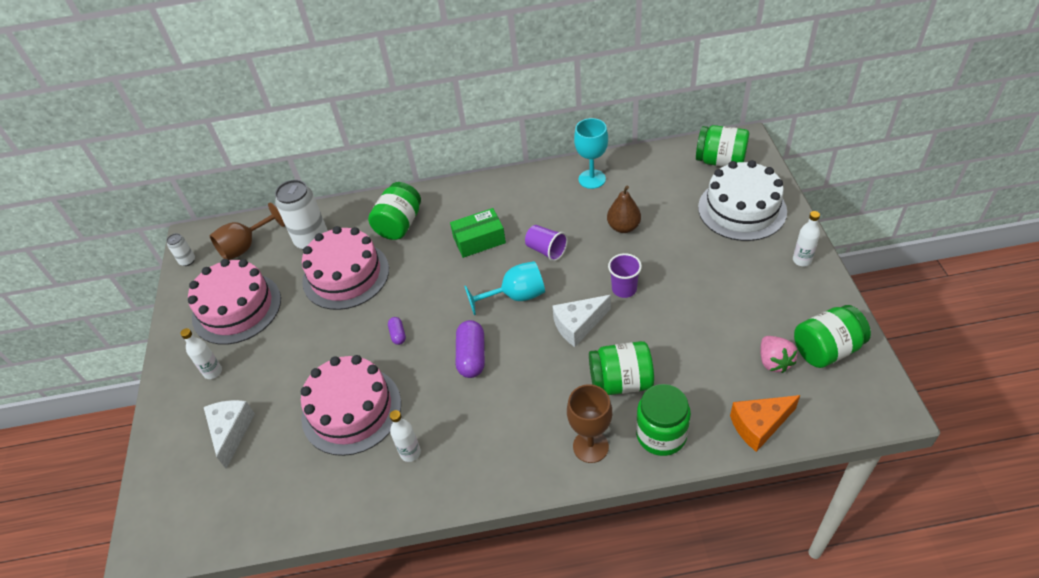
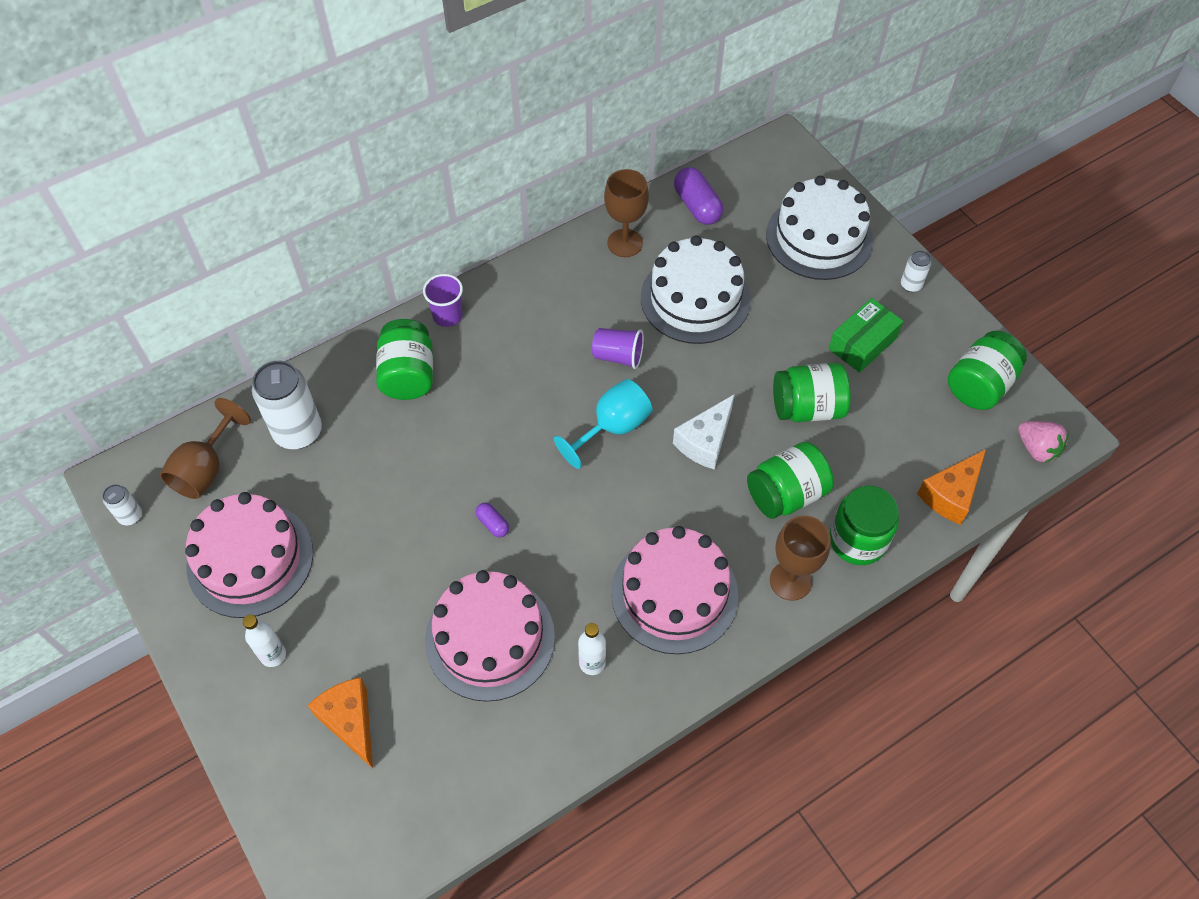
camera: 30 degrees left, 10 degrees up
(231, 432) = (350, 721): white cheese -> orange cheese
(346, 275) = (376, 467): pink cake -> pink cake (674, 593)
(472, 356) = (600, 521): purple capsule -> purple capsule (697, 206)
(479, 240) = (527, 367): green box -> green box (862, 343)
(592, 179) = (625, 243): turquoise goblet -> brown goblet
(623, 227) = (695, 298): brown pear -> white cake
(624, 289) = (735, 379): purple cup -> purple cup (447, 316)
(720, 161) = (766, 179): green jar -> green jar (807, 407)
(774, 362) = (934, 416): pink strawberry -> pink strawberry (1037, 449)
(802, 260) = (911, 285): white bottle -> white can

